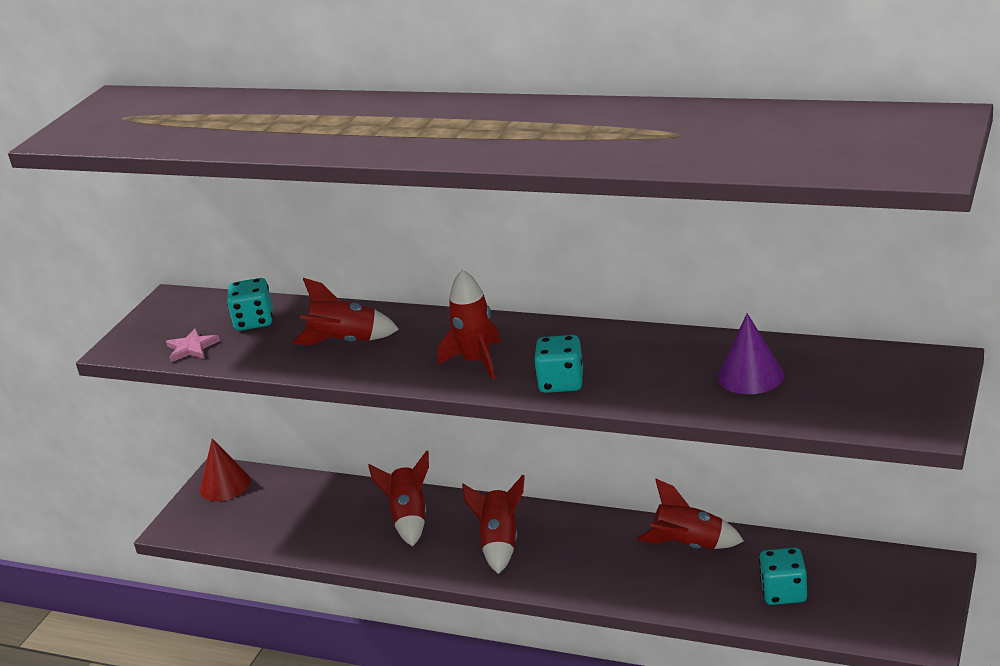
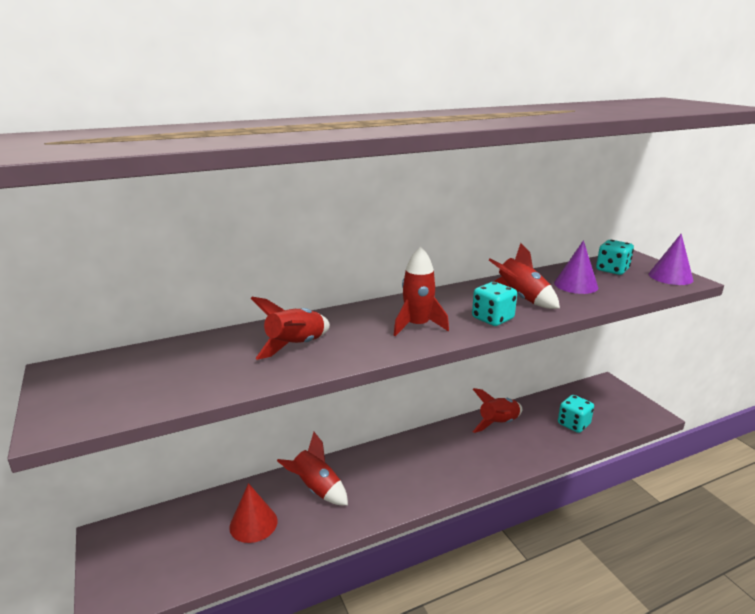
camera: 50 degrees left, 5 degrees down
(192, 348) = (149, 396): pink star -> none
(225, 485) = (123, 541): red cone -> red cone (253, 523)
(254, 321) = (184, 359): turquoise dice -> turquoise dice (612, 270)
(500, 543) = (398, 474): red rocket -> red rocket (521, 298)
(911, 412) = (670, 277): none -> purple cone

